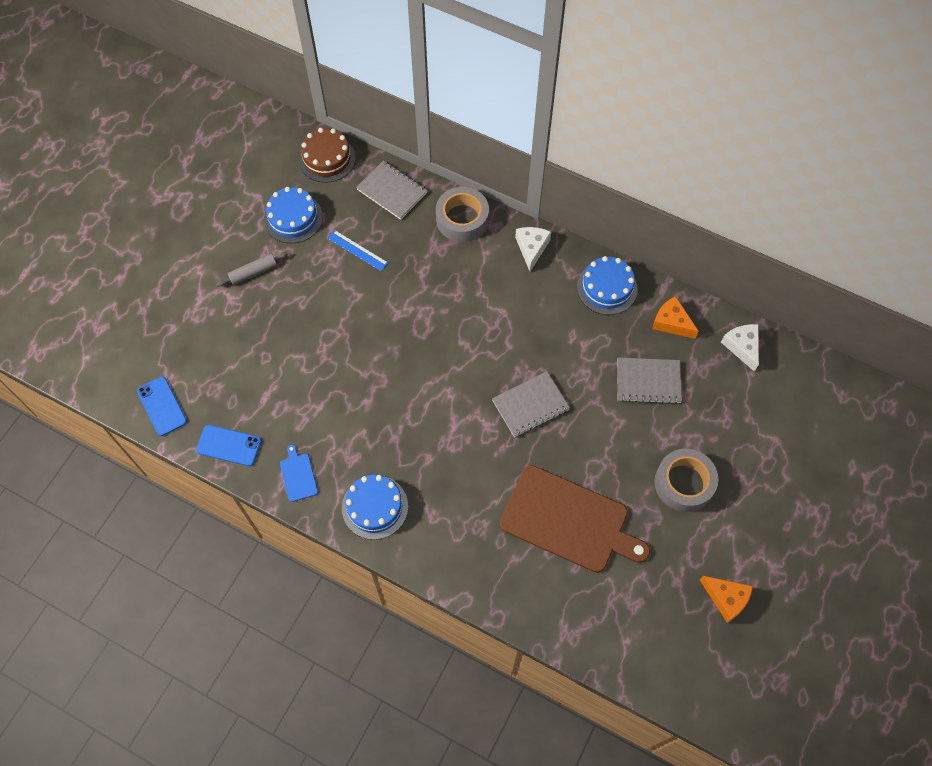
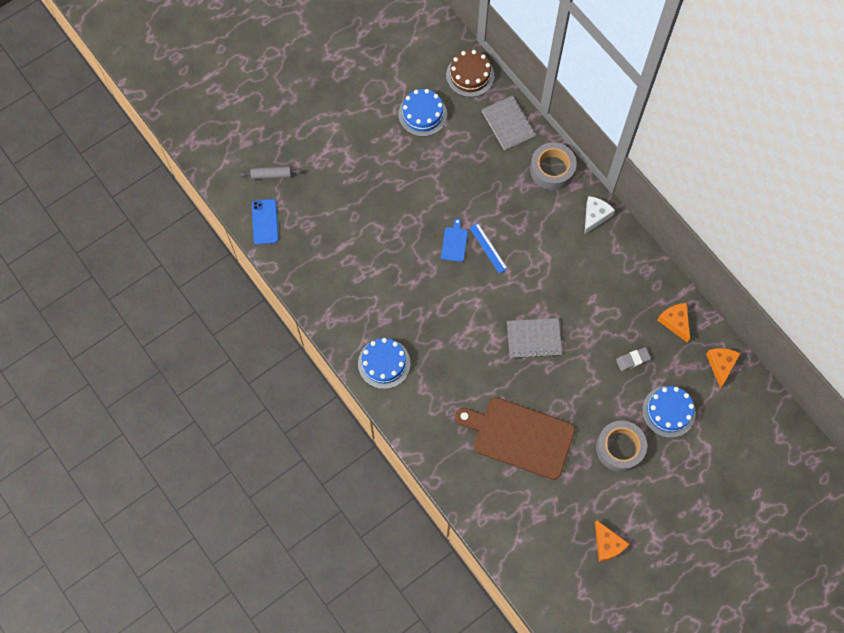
camera: 25 degrees right, 5 degrees up
(229, 445) = (300, 272): blue phone -> none
(253, 272) = (374, 146): grey rolling pin -> grey rolling pin (271, 175)
(298, 475) = (339, 316): blue cutting board -> blue cutting board (454, 243)
(357, 250) = (460, 161): blue ruler -> blue ruler (488, 248)
(568, 521) = (519, 436): brown cutting board -> brown cutting board turned 150 degrees clockwise
(607, 288) = (638, 272): blue cake -> blue cake (668, 411)
(648, 381) = (632, 360): grey notebook -> grey eraser
(742, 347) = (721, 365): white cheese -> orange cheese

